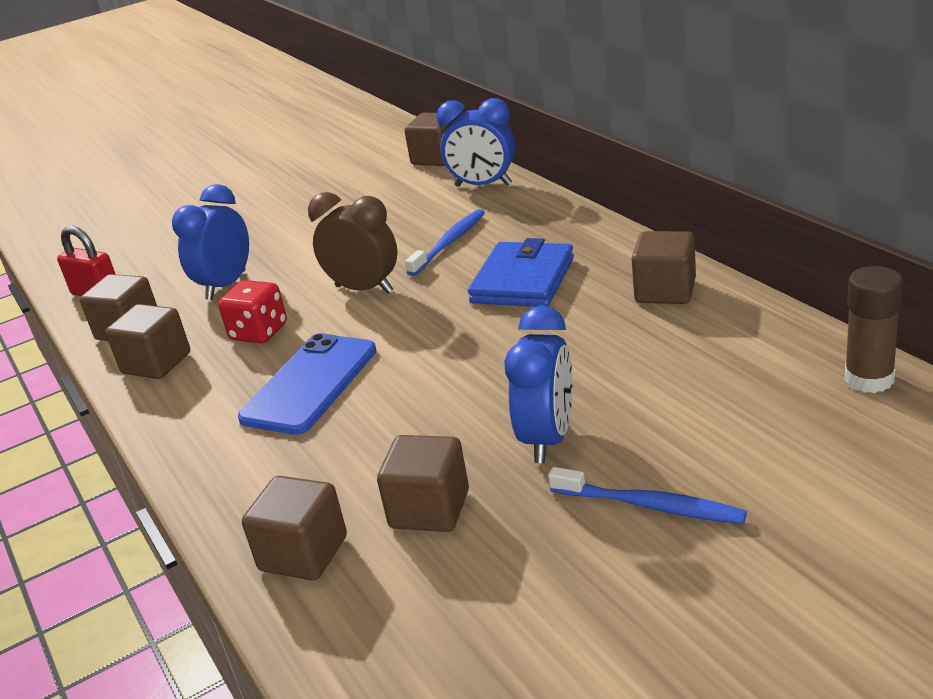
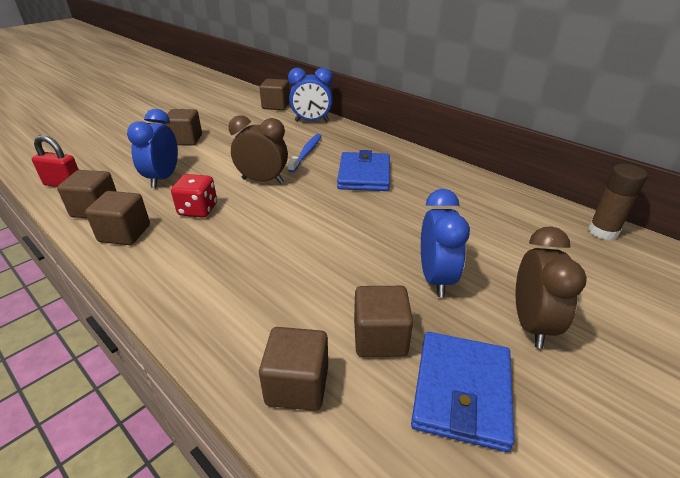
camera: 20 degrees left, 5 degrees up
(310, 384) = (249, 245): blue phone -> none
(501, 577) = (461, 391): none -> blue wallet
(650, 505) = (531, 324): blue toothbrush -> brown clock
(665, 291) = (453, 181): brown cube -> brown cube (185, 140)

